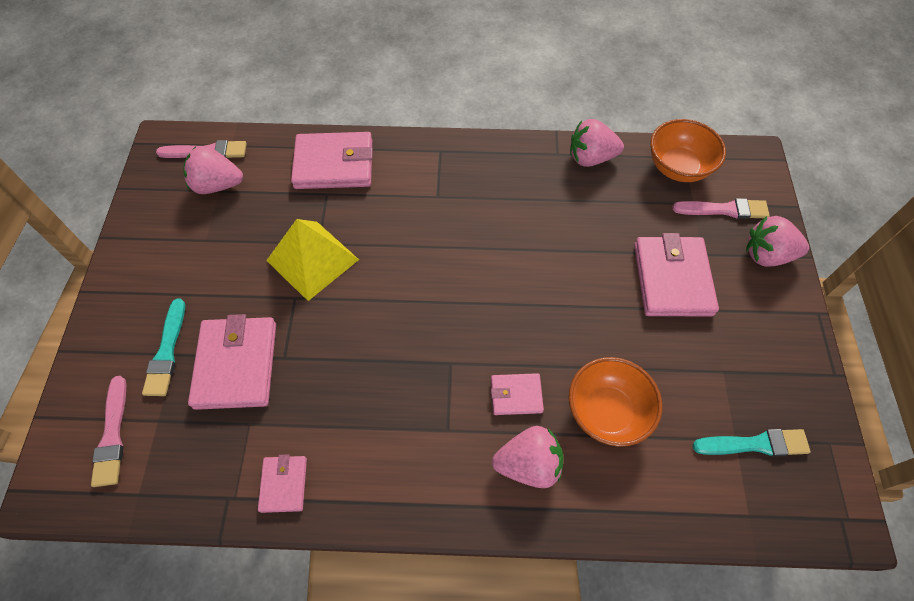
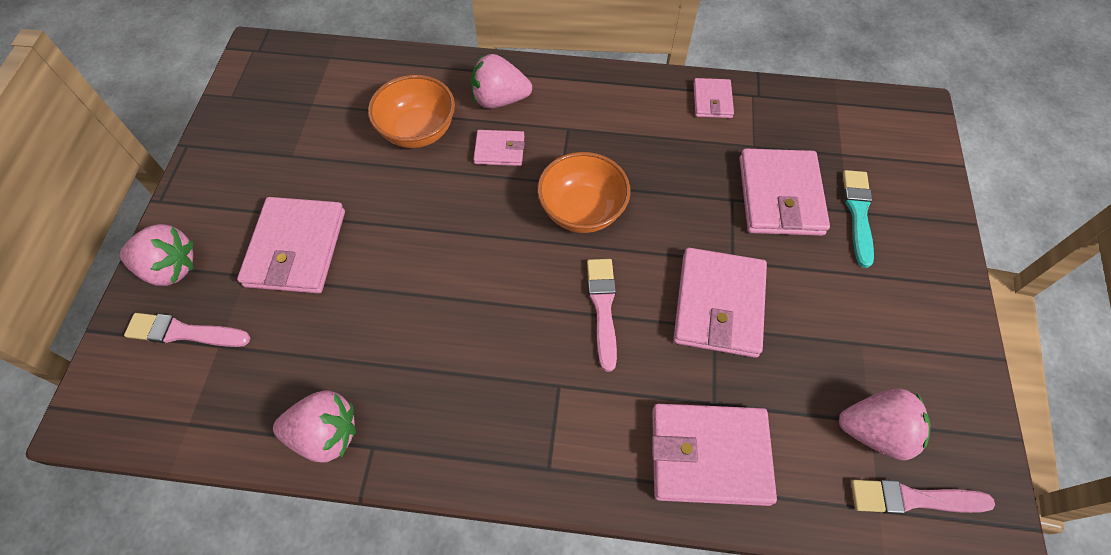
camera: 175 degrees left, 0 degrees up
(112, 435) = (880, 145): pink brush -> pink brush (603, 308)
(312, 260) = (719, 305): yellow pyramid -> pink wallet
(678, 167) = (208, 405): orange bowl -> orange bowl (582, 211)
(755, 444) = (296, 100): turquoise brush -> none

